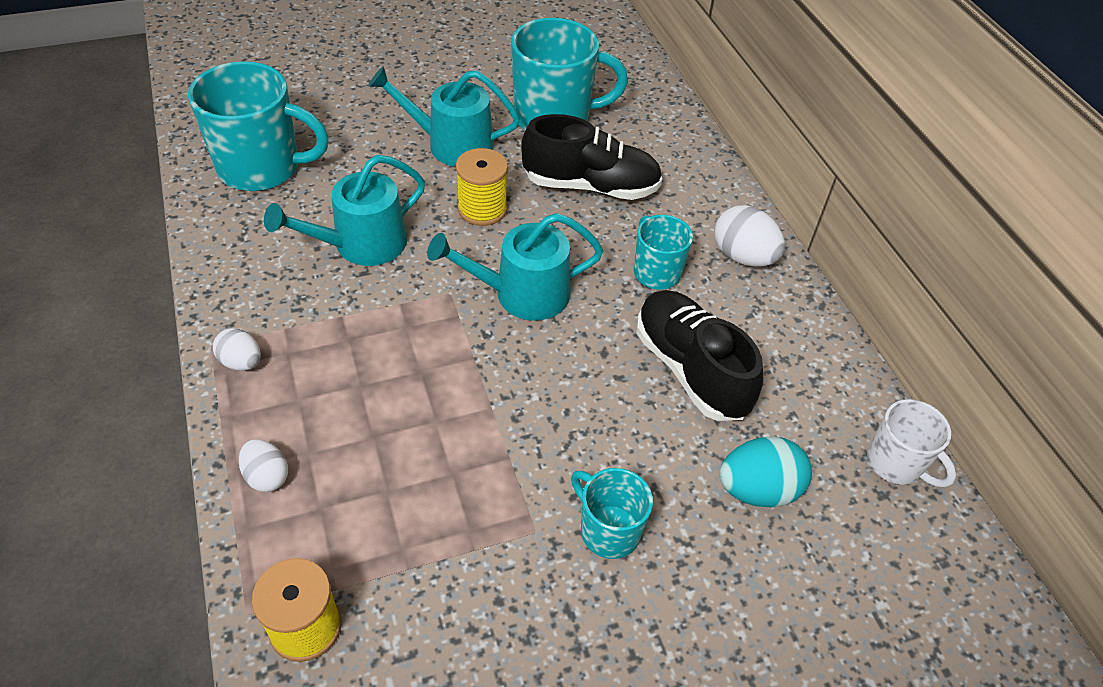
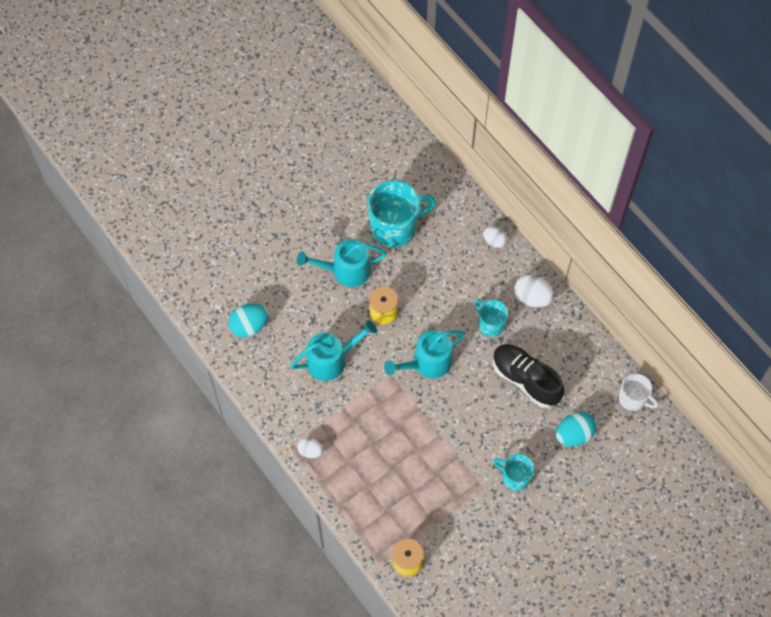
camera: 15 degrees left, 15 degrees up
(262, 168) = (249, 326): turquoise mug -> turquoise egg
(267, 476) = (355, 504): white egg -> white egg (494, 241)
(361, 244) = (331, 360): turquoise watering can -> turquoise watering can turned 150 degrees counterclockwise
(590, 186) = (435, 275): black shoe -> none

